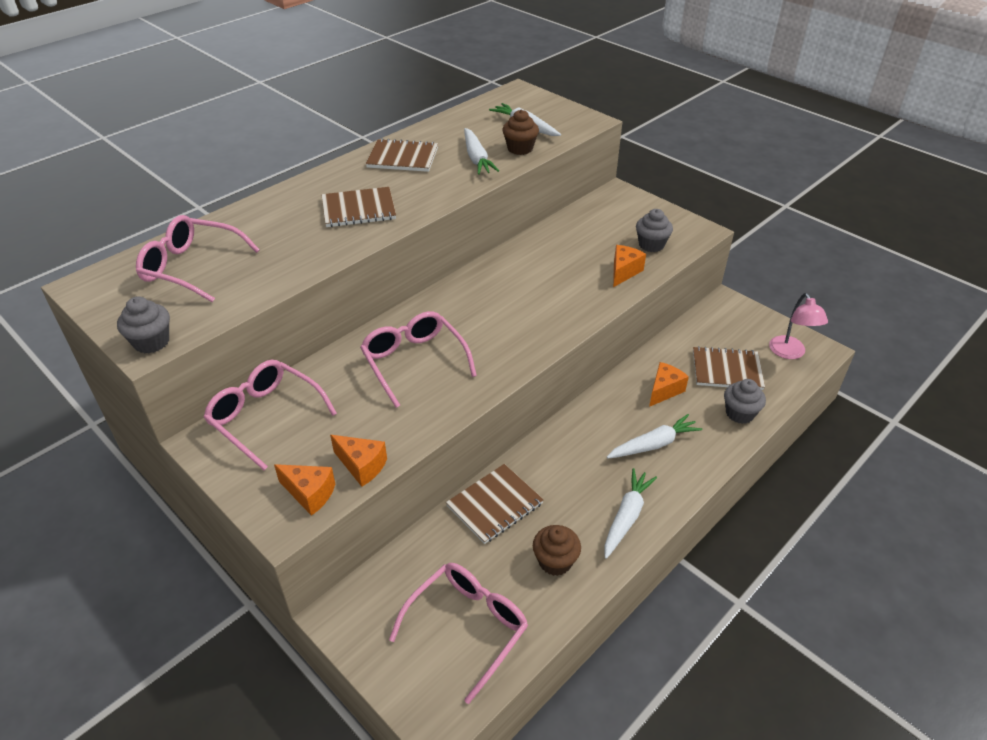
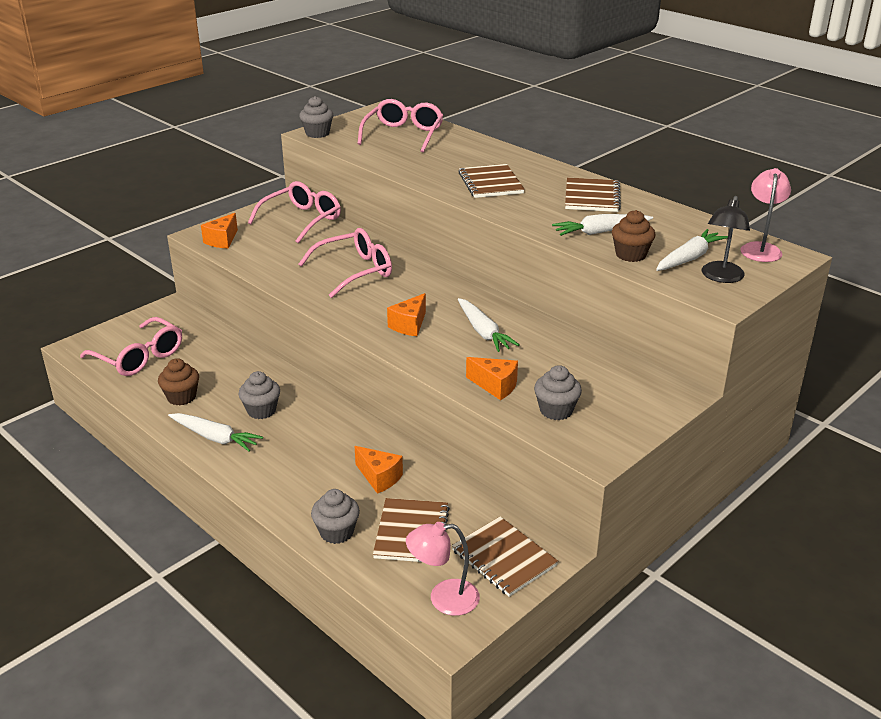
camera: 90 degrees right, 10 degrees down
(362, 466) = (242, 256): orange cheese -> orange cheese (409, 325)
(494, 504) = (248, 368): brown notebook -> brown notebook (504, 558)
(507, 99) = (760, 248): none -> pink lamp
(555, 118) = (721, 277): none -> black lamp
(574, 483) = (261, 410): none -> grey cupcake
(653, 444) = (300, 462): white carrot -> white carrot (483, 332)

